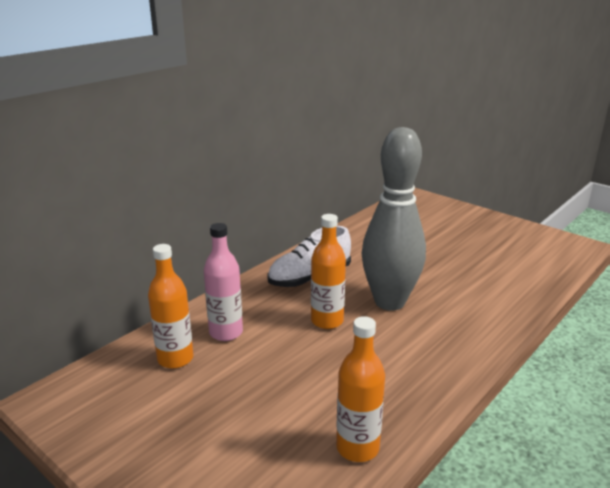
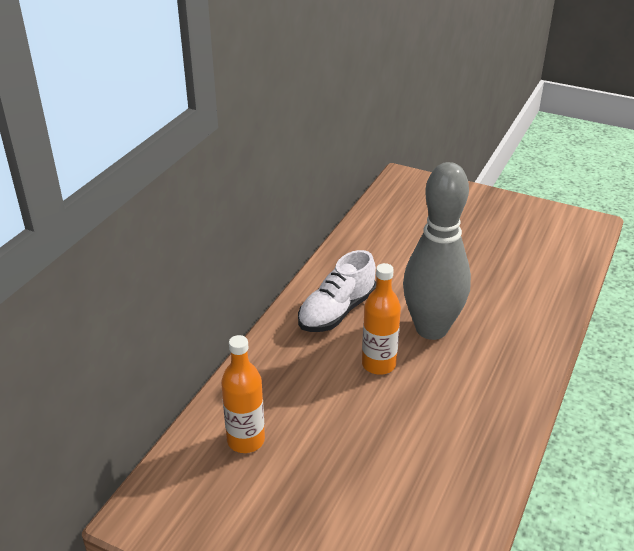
camera: 15 degrees left, 10 degrees up
(226, 332) = (282, 398): pink bottle -> none
(357, 448) = (465, 500): orange bottle -> none

